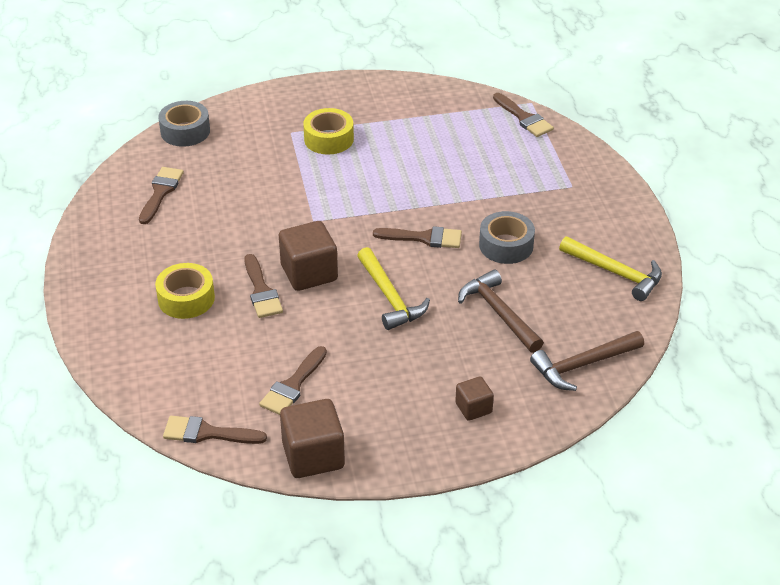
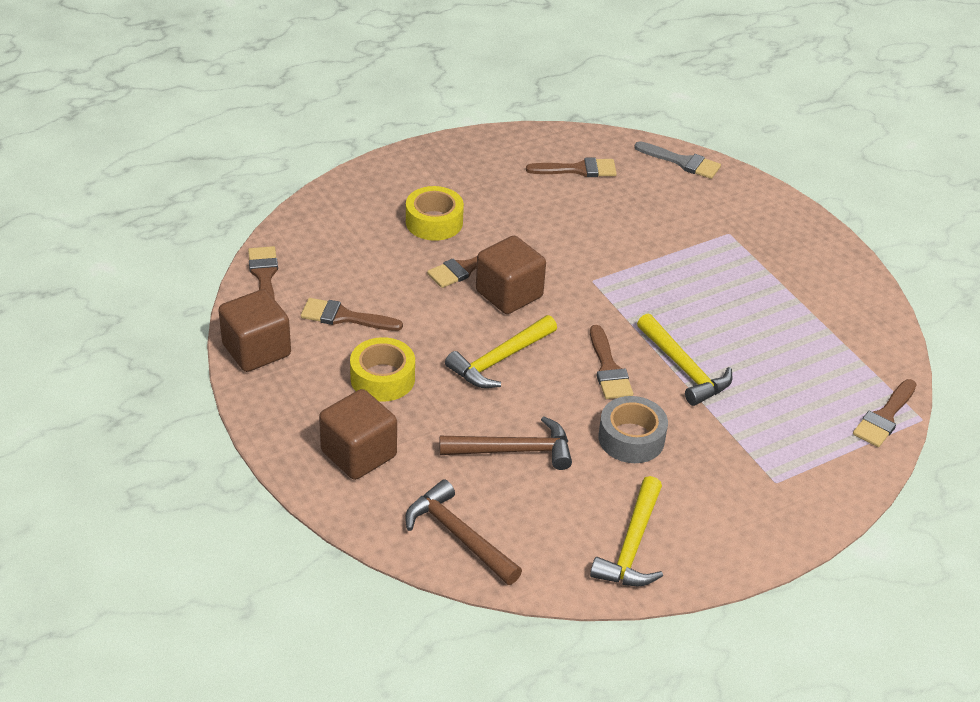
camera: 70 degrees right, 0 degrees up
(185, 131) = (682, 162): grey tape -> grey brush
(329, 139) = (735, 263): yellow tape -> yellow tape (382, 378)
(439, 198) = (684, 368): none -> yellow hammer
(473, 408) = (359, 454): brown cube -> brown cube, size x1.78
(499, 313) = (514, 451): brown hammer -> brown hammer turned 45 degrees clockwise

